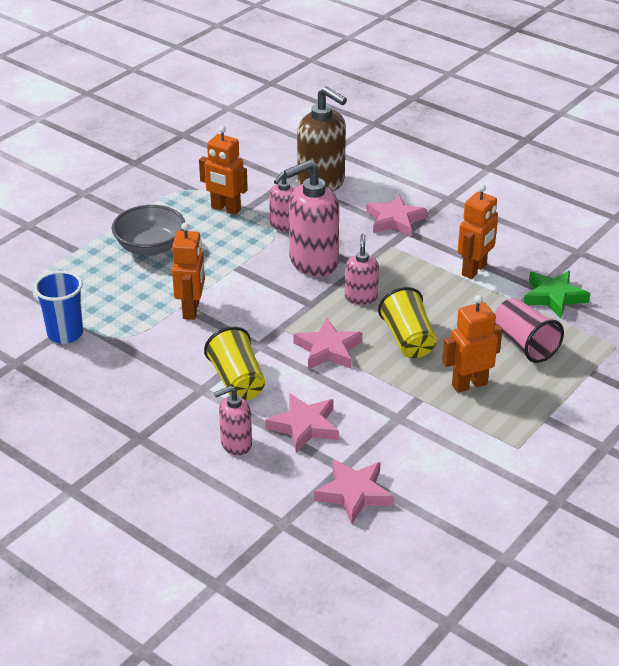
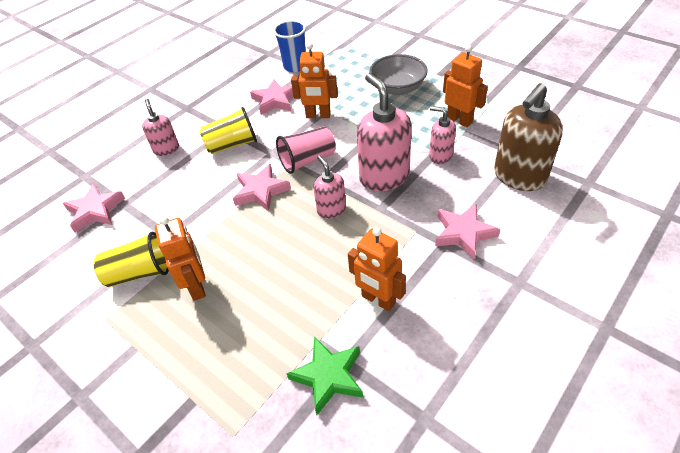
camera: 95 degrees right, 10 degrees up
(225, 209) = (459, 120): orange robot -> orange robot turned 105 degrees clockwise
(304, 426) = (174, 181): pink star -> pink star (275, 100)
(361, 297) = (331, 209): pink soap dispenser -> pink soap dispenser turned 120 degrees counterclockwise
(408, 340) = (267, 242): yellow cup -> yellow cup (139, 273)
(524, 344) = (248, 337): pink cup -> pink cup (307, 160)

